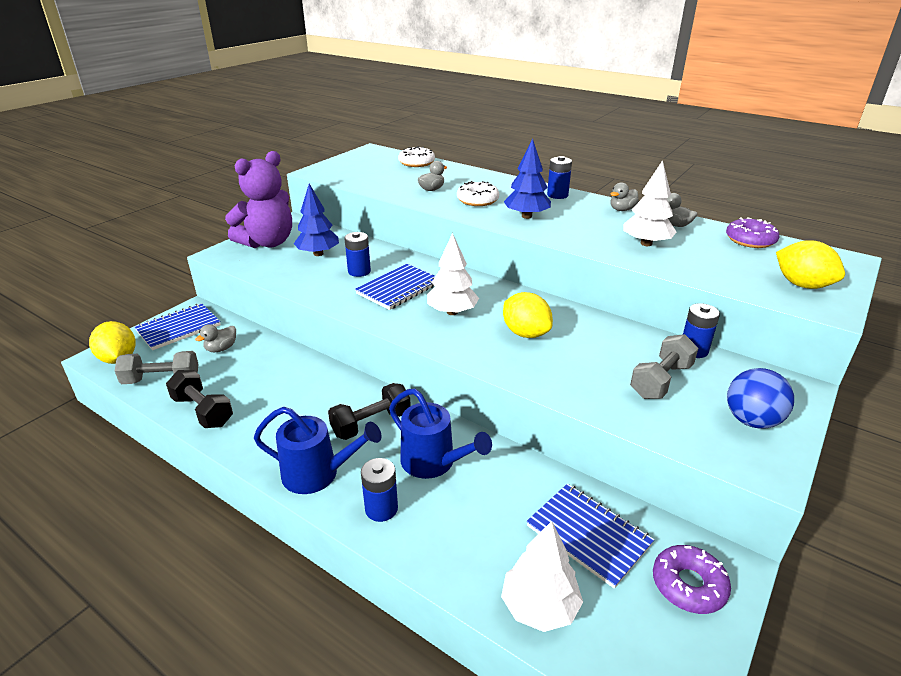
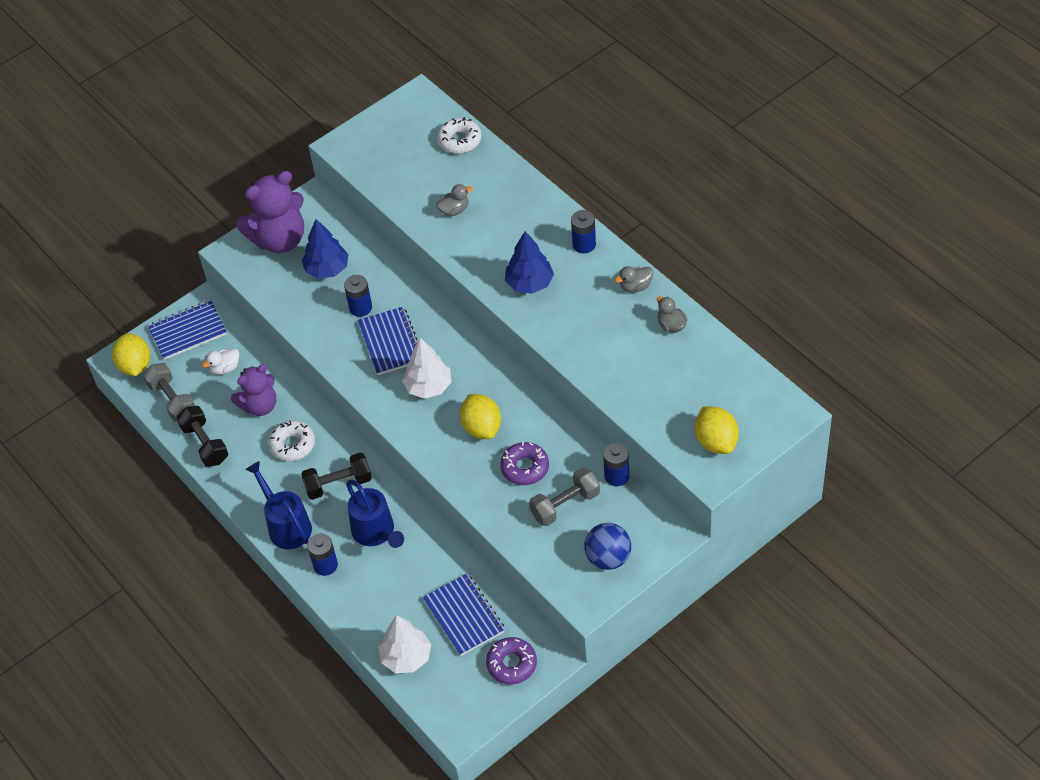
camera: 20 degrees right, 20 degrees up
(161, 380) = (172, 400): grey dumbbell -> grey dumbbell turned 45 degrees clockwise
(221, 349) = (225, 368): grey duck -> white duck
(264, 371) = (260, 406): none -> purple teddy bear
(318, 474) = (286, 525): blue watering can -> blue watering can turned 150 degrees counterclockwise
(398, 288) = (391, 342): blue notebook -> blue notebook turned 75 degrees counterclockwise
(477, 200) = (494, 242): white donut -> white donut (292, 445)
(646, 243) = (619, 353): white tree -> none
(750, 240) = (726, 365): purple donut -> purple donut (525, 468)

